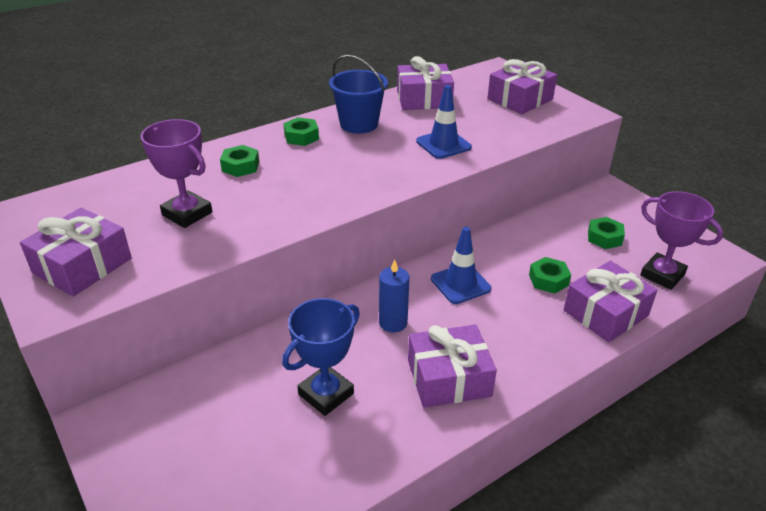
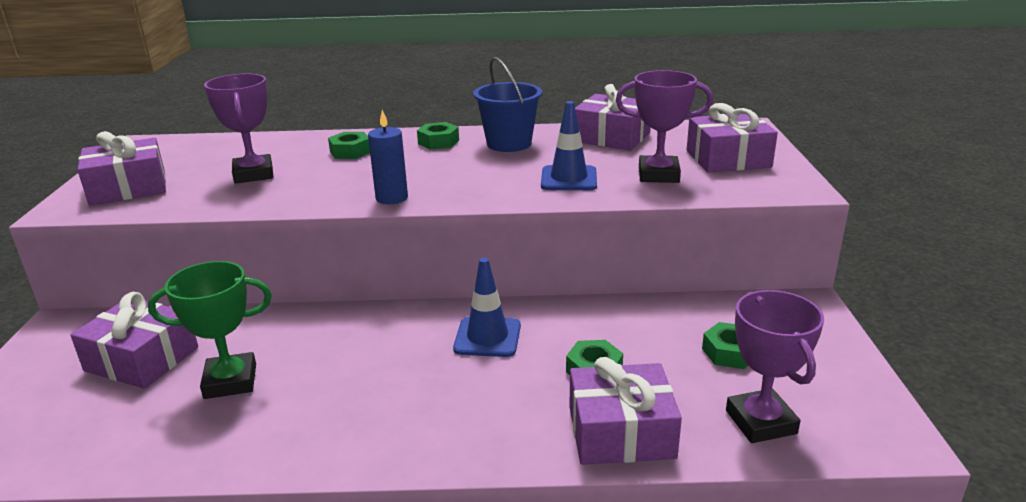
camera: 35 degrees right, 10 degrees down
(326, 394) = (230, 381): blue trophy -> green trophy
(393, 323) = (372, 346): blue candle -> blue candle (392, 198)
(449, 378) = (354, 419): purple gift -> purple gift (142, 359)
(495, 124) = (658, 175): none -> purple trophy

